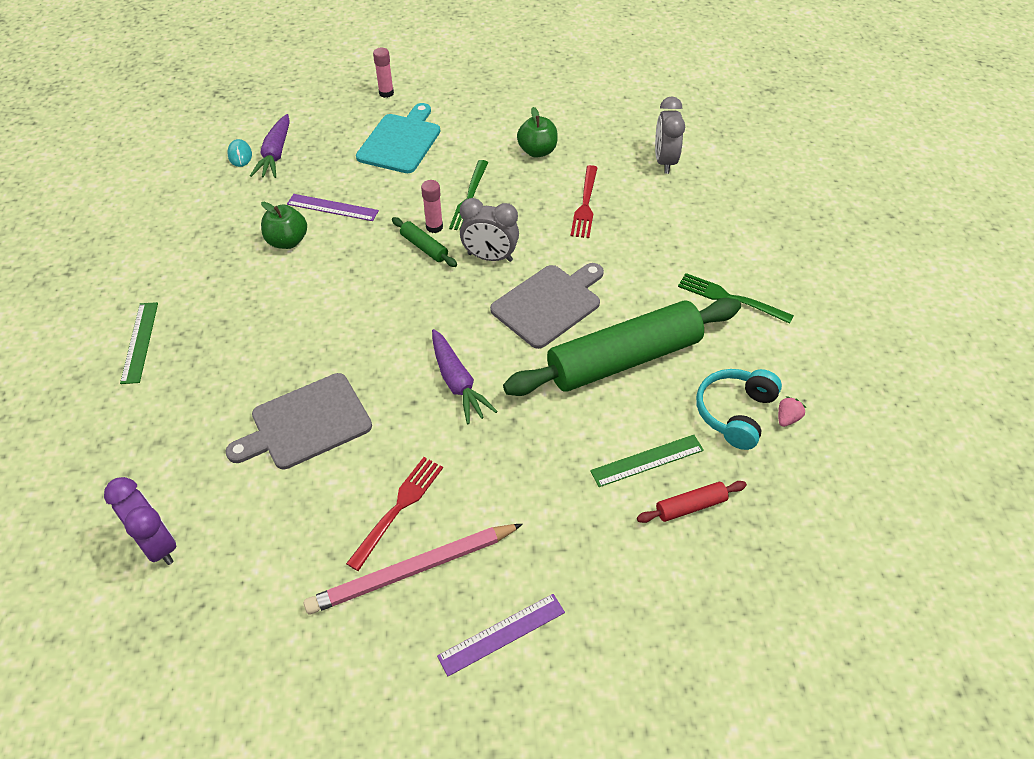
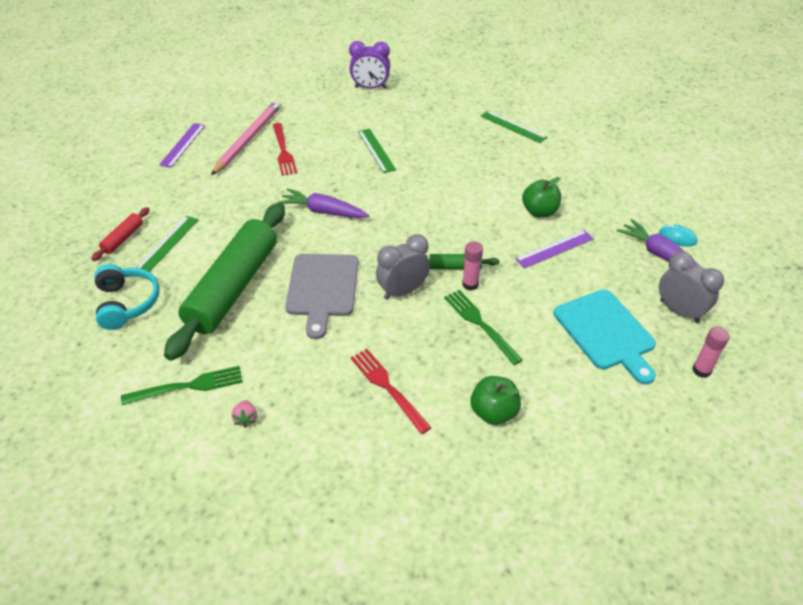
camera: 135 degrees right, 5 degrees down
(306, 423) = (376, 150): grey cutting board -> green ruler
(664, 162) = (369, 498): grey clock -> grey clock (679, 311)
(787, 418) = (86, 323): pink strawberry -> pink strawberry (246, 419)

